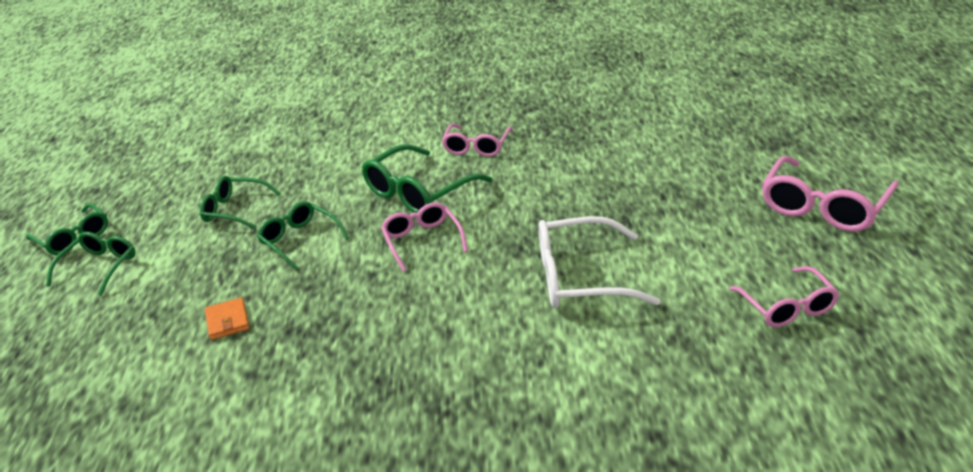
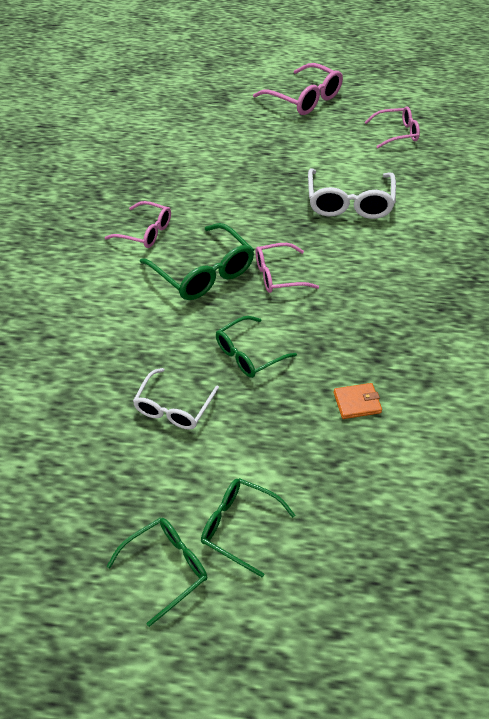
camera: 85 degrees left, 15 degrees up
(235, 210) = (173, 407): green glasses -> white glasses

